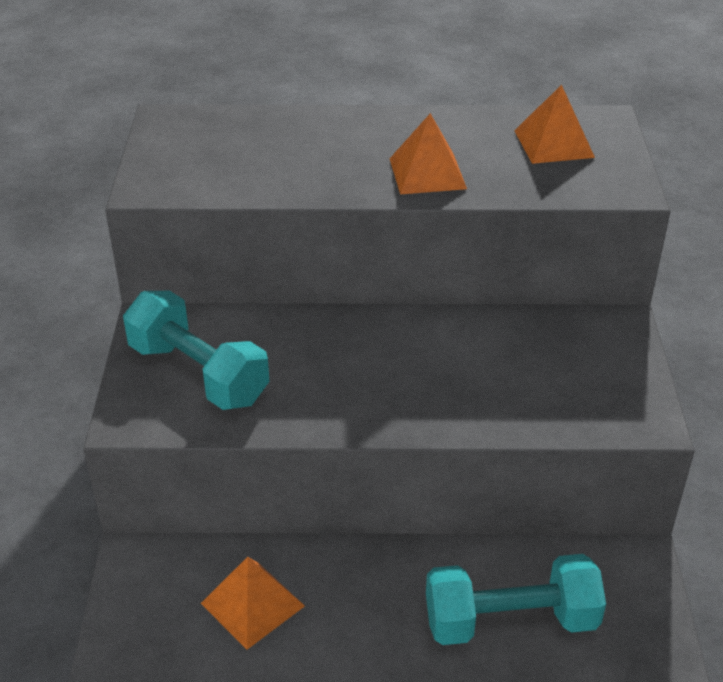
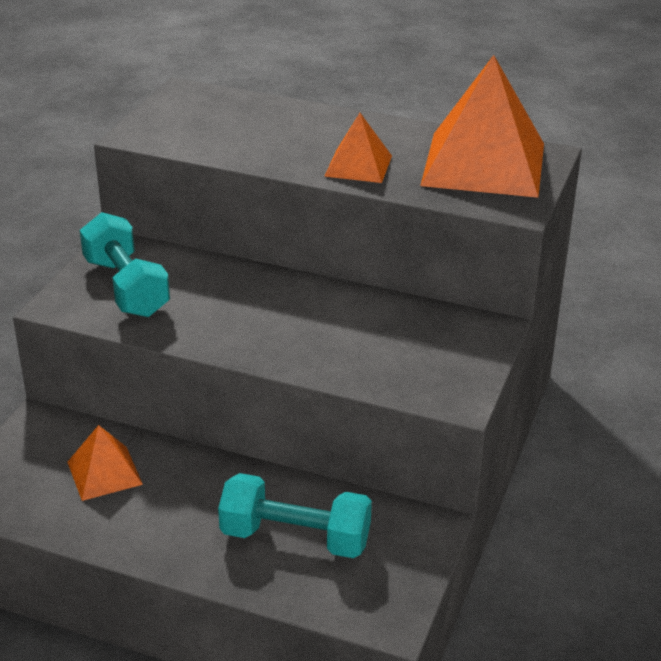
camera: 20 degrees right, 5 degrees down
(553, 143) = (483, 164): orange pyramid -> orange pyramid, size x1.98

